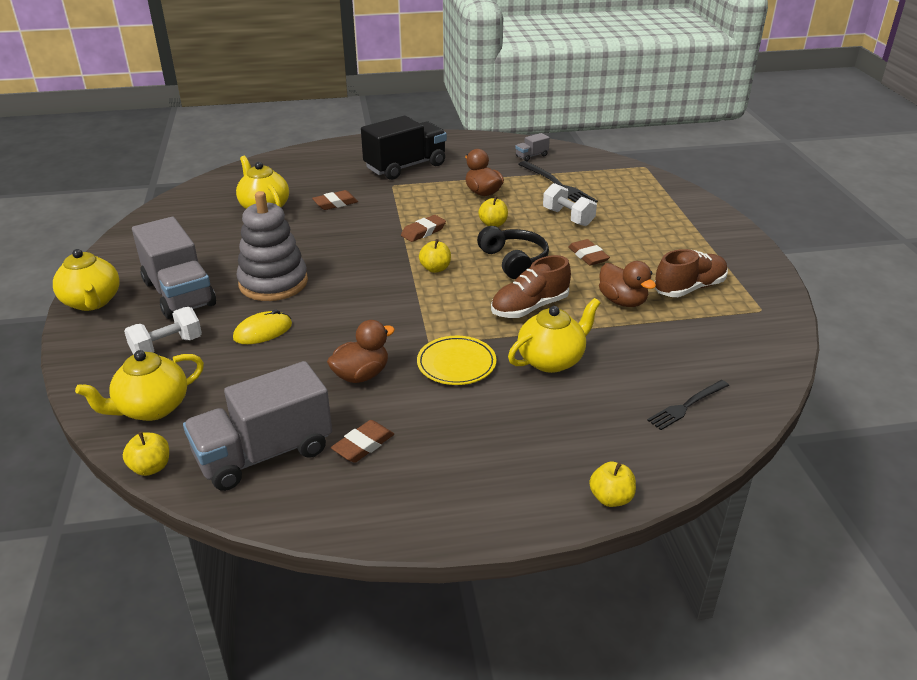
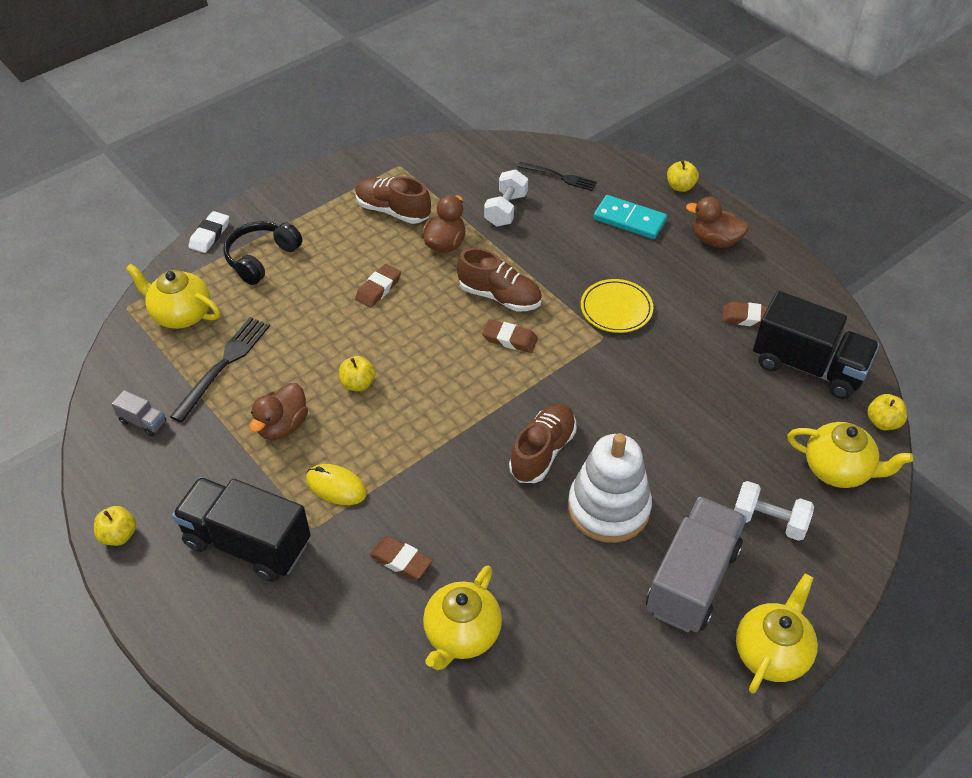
camera: 120 degrees left, 15 degrees up
(263, 331) = (686, 462): yellow mouse -> yellow mouse (336, 486)
(264, 454) = (808, 366): grey truck -> black truck
(273, 283) = (608, 508): grey stacking toy -> white stacking toy
(351, 274) = (542, 452): none -> brown shoe
(361, 375) = (680, 359): brown duck -> brown duck (715, 240)
(423, 232) = (414, 435): brown eraser -> brown eraser (510, 339)
(435, 269) = (483, 389): yellow apple -> yellow apple (119, 535)
(514, 261) = (426, 337): black headphones -> black headphones (261, 258)
(551, 360) = (564, 257): yellow teapot -> yellow teapot (181, 314)
(568, 217) = (303, 329): white dumbbell -> white dumbbell (506, 209)
(578, 427) = (629, 220): none -> turquoise domino
(708, 205) = (210, 235): none -> white eraser

